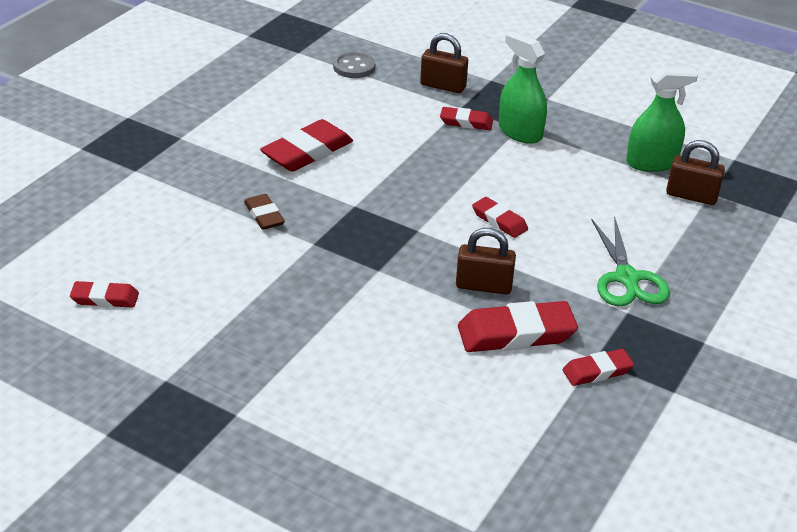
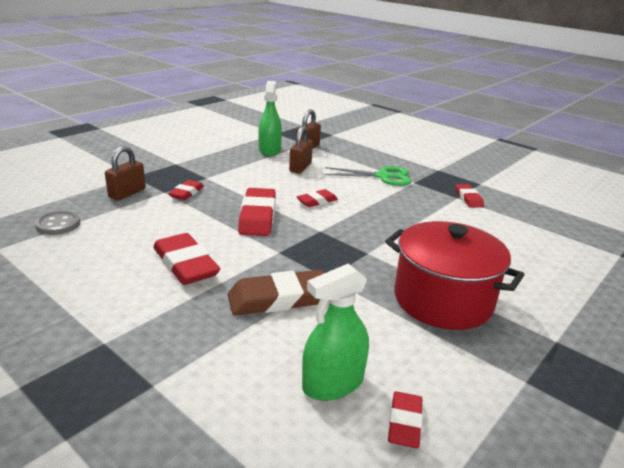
camera: 80 degrees left, 10 degrees down
(264, 215) = (279, 298): brown eraser -> brown eraser, size x1.74
(293, 328) = (442, 300): none -> red pot
(483, 286) = (389, 217): brown padlock -> brown padlock (300, 167)
(516, 333) = (437, 215): red eraser -> red eraser (257, 216)
(520, 132) = (212, 178): green spray bottle -> green spray bottle (333, 383)

